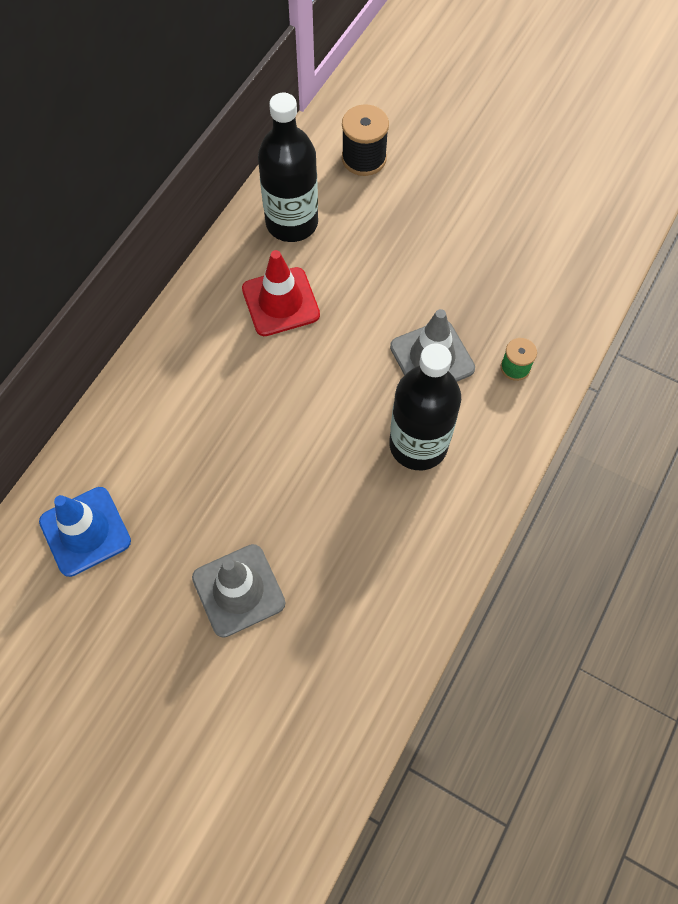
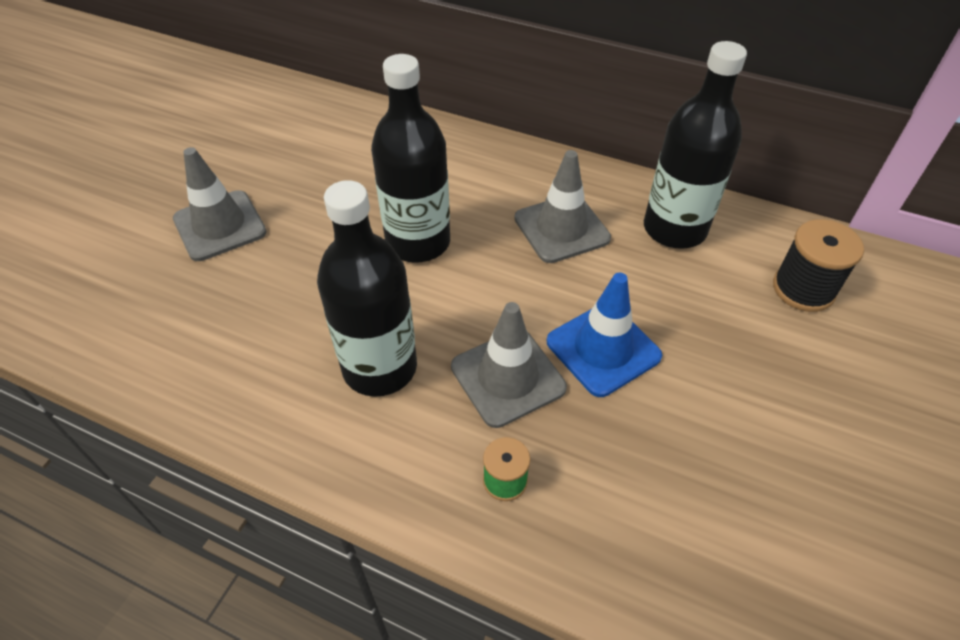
camera: 85 degrees right, 15 degrees down
(85, 531) = (295, 125): blue traffic cone -> blue traffic cone (603, 349)
(280, 302) = (561, 228): red traffic cone -> grey traffic cone
(283, 414) = (418, 242): none -> black bottle

